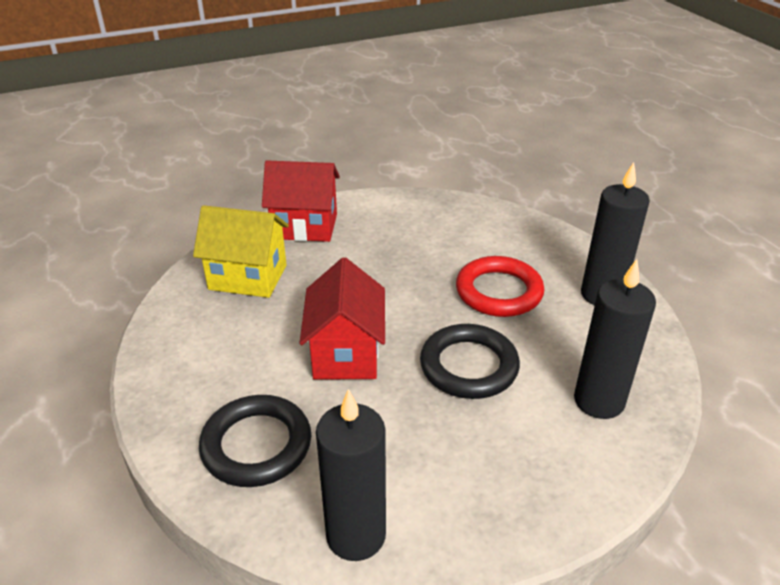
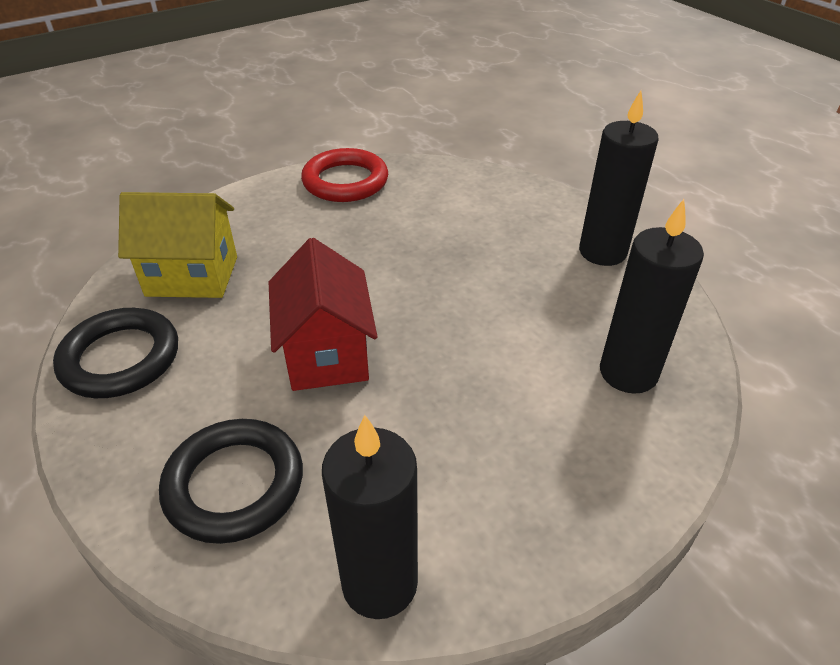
camera: 10 degrees left, 5 degrees up
(305, 226) = (252, 210): red house -> none
(469, 366) = (474, 351): black ring -> black ring (120, 358)
(499, 292) = (489, 261): red ring -> red ring (345, 181)

